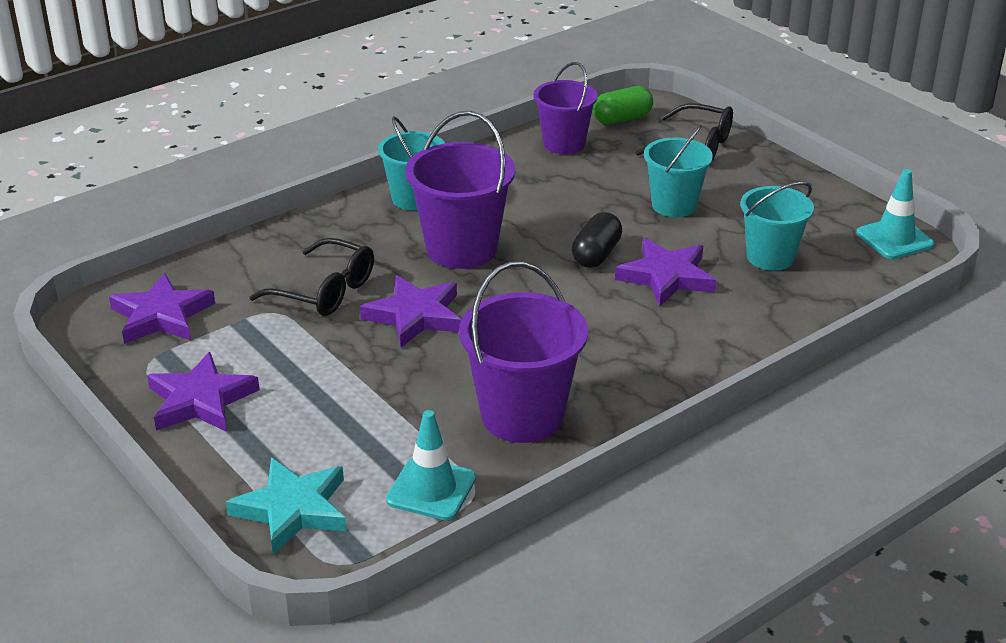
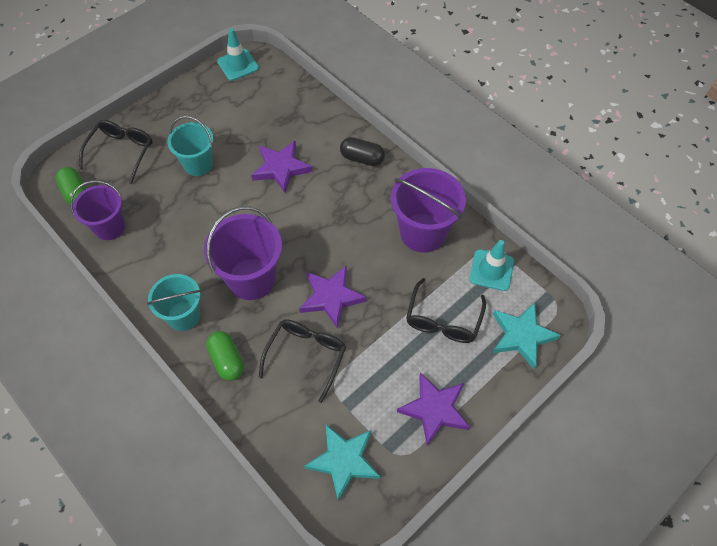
camera: 95 degrees left, 25 degrees up
(162, 316) = (344, 461): purple star -> turquoise star
(339, 230) = (227, 360): none -> green capsule
(348, 423) = (443, 319): none -> black glasses
(596, 255) = (257, 203): black capsule -> black capsule (362, 158)
(770, 257) = (258, 119): turquoise bucket -> none

